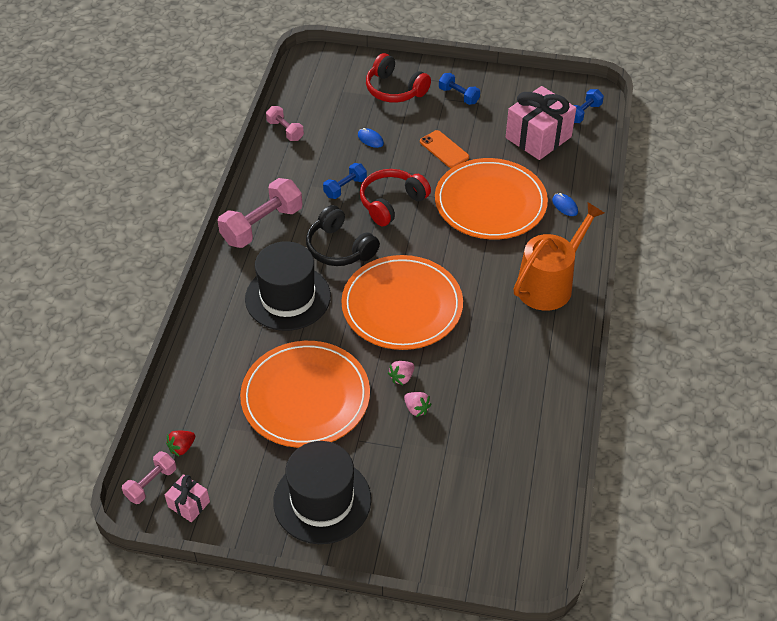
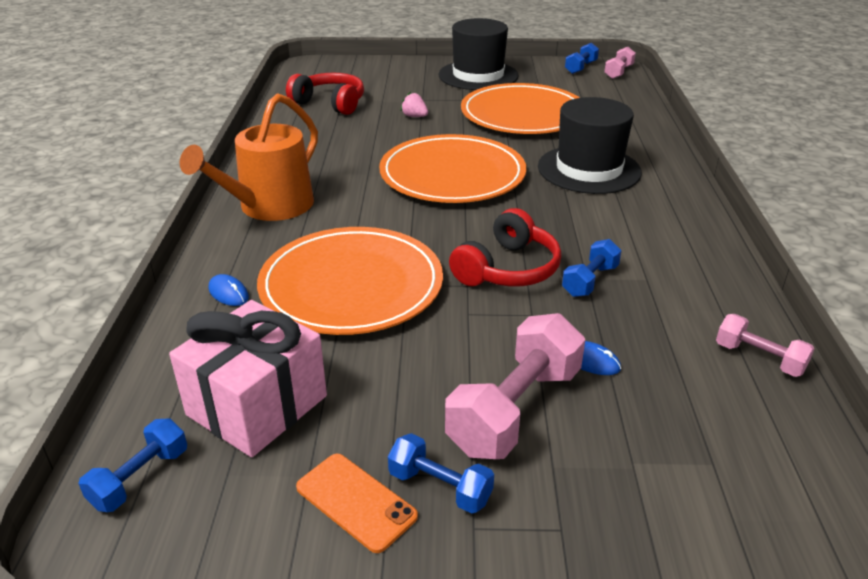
camera: 170 degrees right, 15 degrees down
(182, 447) = (610, 86): red strawberry -> none
(189, 504) = (580, 68): pink gift -> blue dumbbell
(262, 225) = (676, 226): pink dumbbell -> pink dumbbell (515, 410)
(339, 248) = (555, 214): black headphones -> none
(395, 89) = (596, 483): red headphones -> red headphones (330, 103)
(402, 377) = (435, 131): pink strawberry -> none
(444, 149) = (445, 359): orange phone -> orange phone (356, 502)

